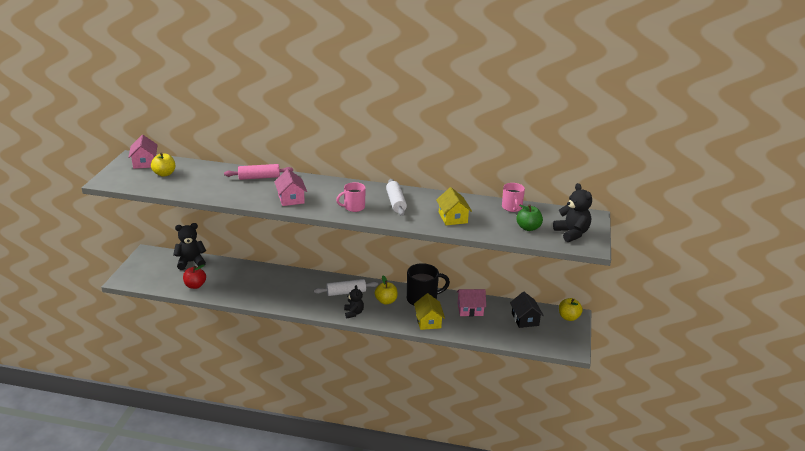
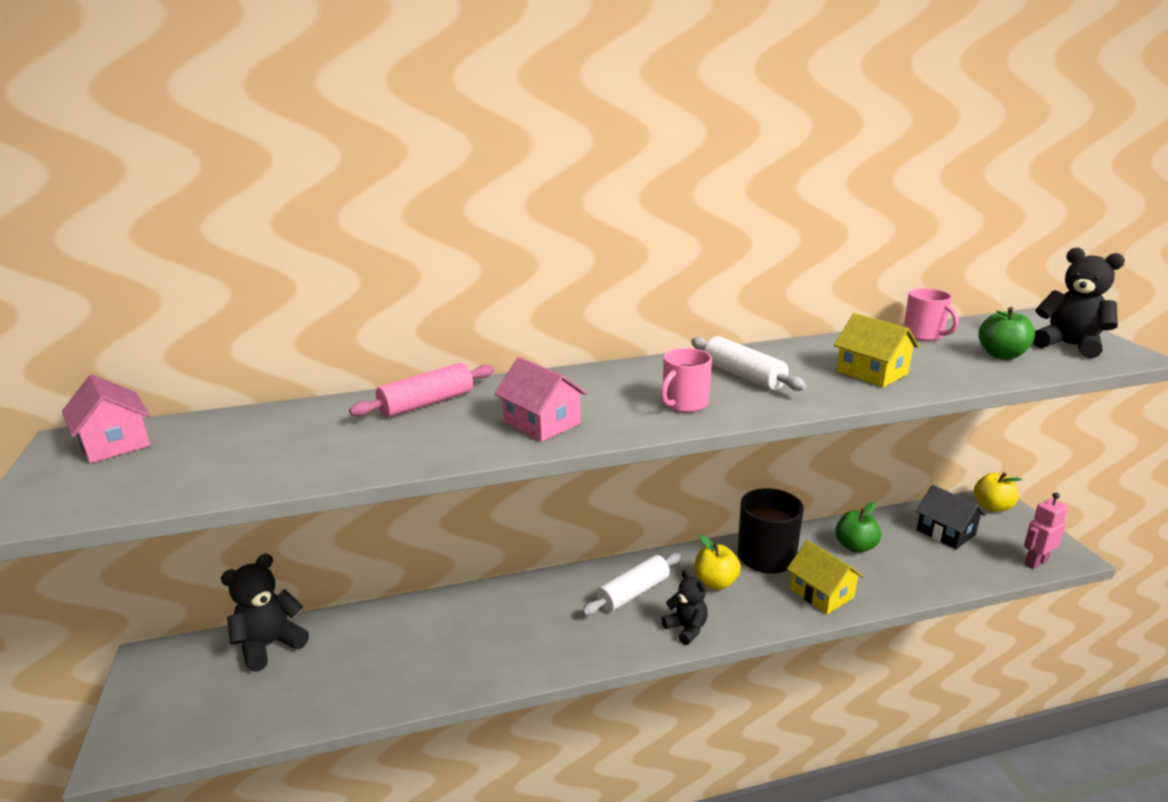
camera: 25 degrees left, 5 degrees down
(164, 174) = (188, 453): yellow apple -> none
(195, 285) = (315, 697): red apple -> none
(470, 309) = (855, 546): pink house -> green apple
(551, 346) = (1035, 562): none -> pink robot

